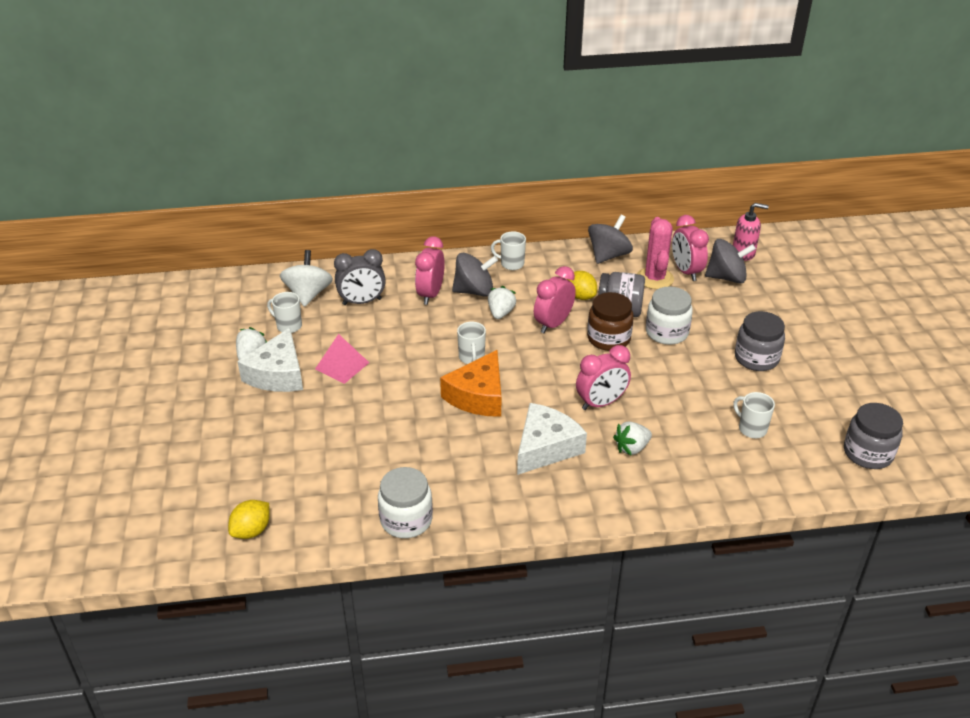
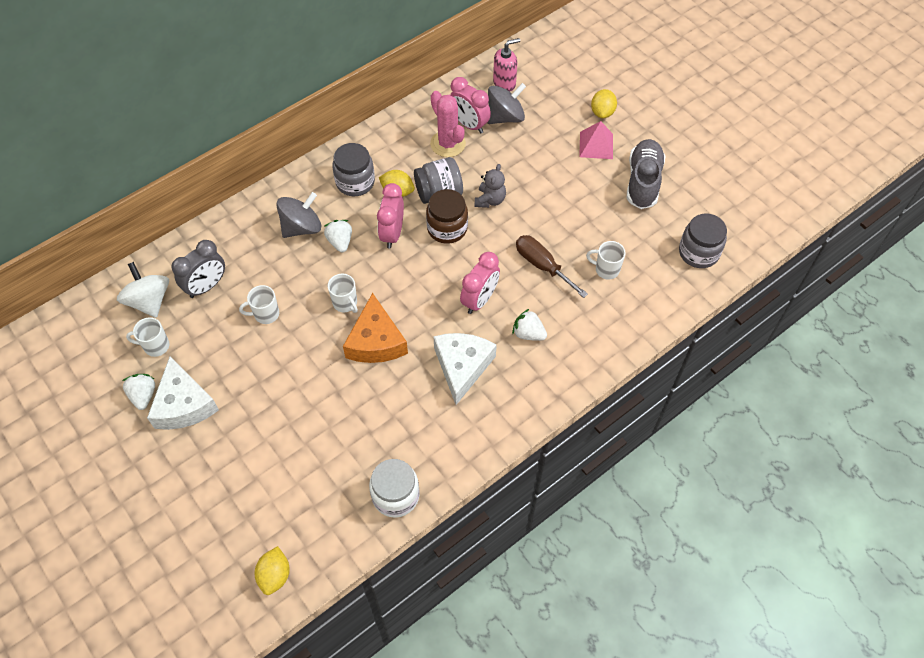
camera: 30 degrees left, 20 degrees up
(342, 365) = (236, 366): pink pyramid -> pink pyramid (596, 145)
(430, 294) = (264, 249): pink clock -> none
(511, 264) = (315, 181): white mug -> white mug (265, 314)
(608, 255) = (394, 134): grey spinning top -> none
(631, 448) = (528, 333): white strawberry -> white strawberry turned 90 degrees clockwise
(666, 332) = (490, 200): white jar -> grey teddy bear
(684, 401) = (542, 265): none -> brown screwdriver
(756, 358) = (573, 195): grey jar -> grey jar (355, 182)
(832, 306) = (602, 112): none -> yellow lemon
(841, 374) = (643, 181): none -> grey shoe

